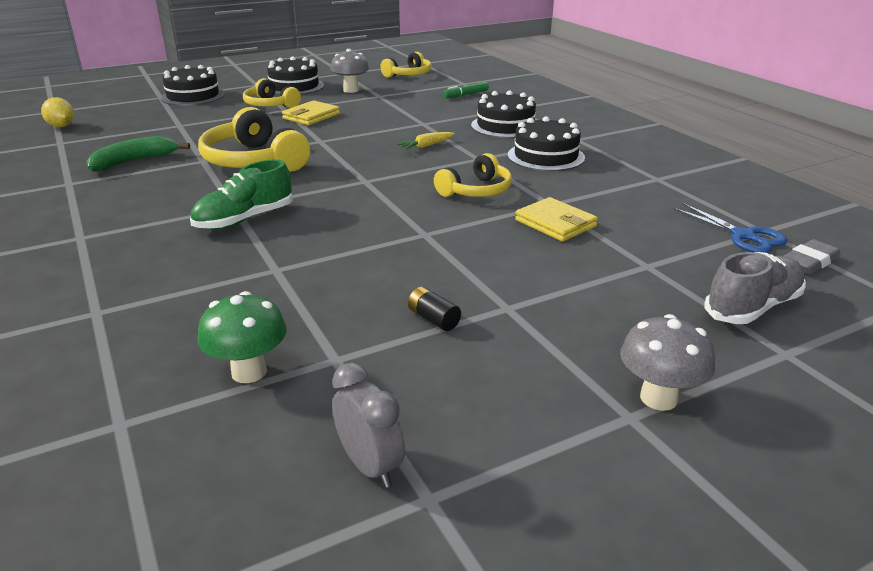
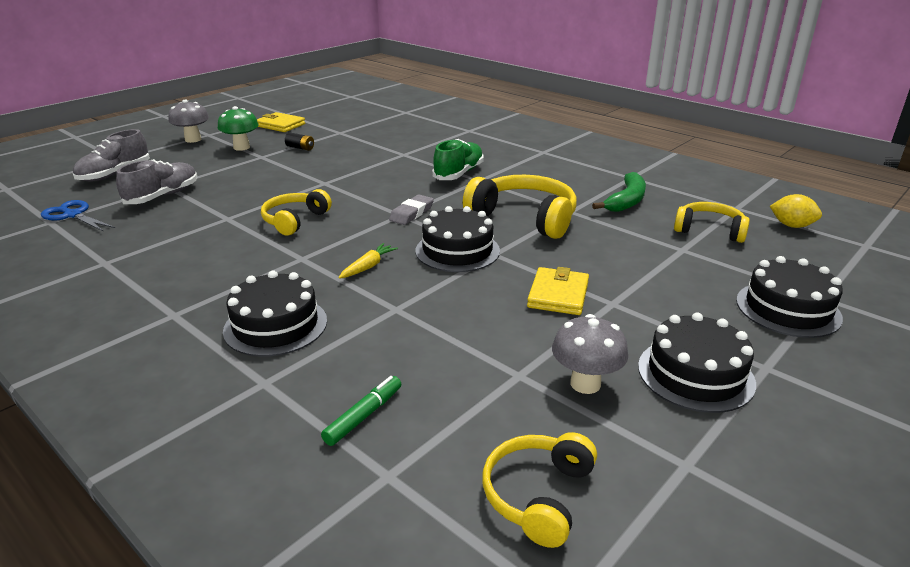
camera: 160 degrees right, 0 degrees up
(249, 372) = (373, 125): green mushroom -> green mushroom (241, 147)
(270, 105) = (647, 310): yellow headphones -> yellow headphones (709, 230)
(370, 466) = (308, 116): grey clock -> none
(546, 156) = (223, 274): black cake -> black cake (457, 250)
(555, 223) = (225, 203): yellow wallet -> yellow wallet (280, 125)
(643, 247) = (163, 196): none -> grey shoe
(809, 262) = (41, 203): grey eraser -> grey eraser (411, 213)

